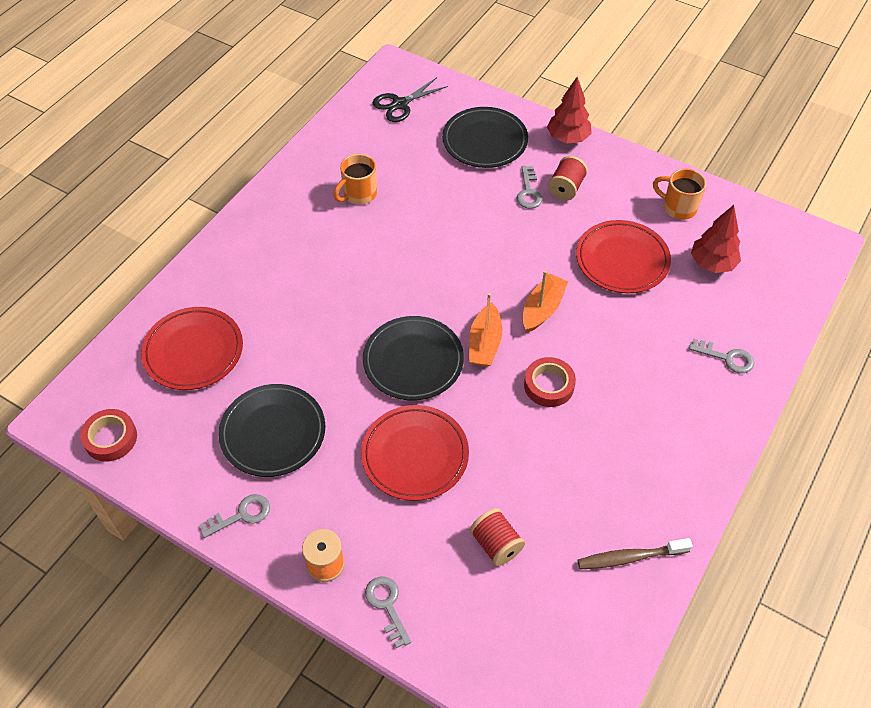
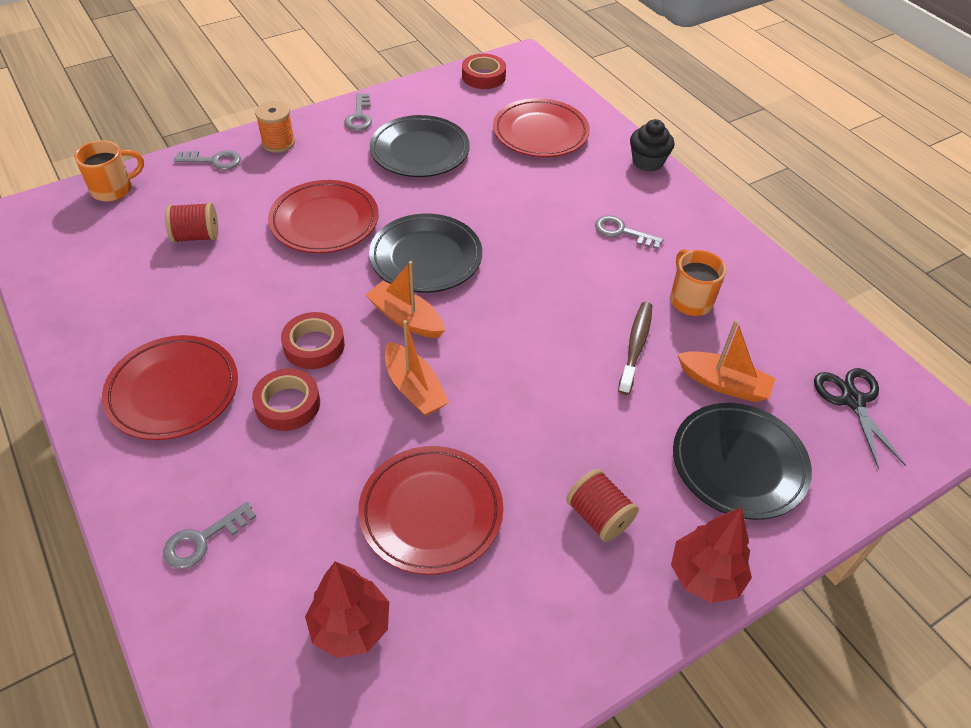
camera: 115 degrees right, 5 degrees down
(200, 262) = (647, 162): none -> black cupcake
(427, 161) = (723, 384): none -> orange boat
(528, 192) = (613, 468): grey key -> grey key (622, 232)
(607, 371) = (288, 404): none -> red tape
(630, 557) = (92, 315): brown toothbrush -> brown toothbrush (635, 346)
(649, 447) = (173, 391): none -> red plate
(678, 207) = (481, 650): orange mug -> orange mug (114, 189)

